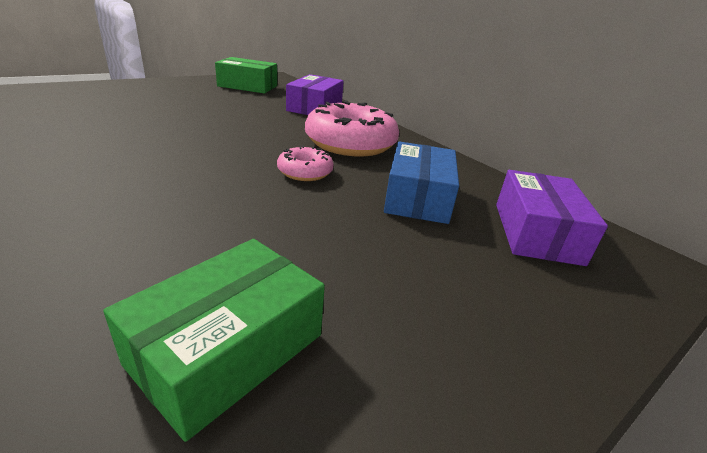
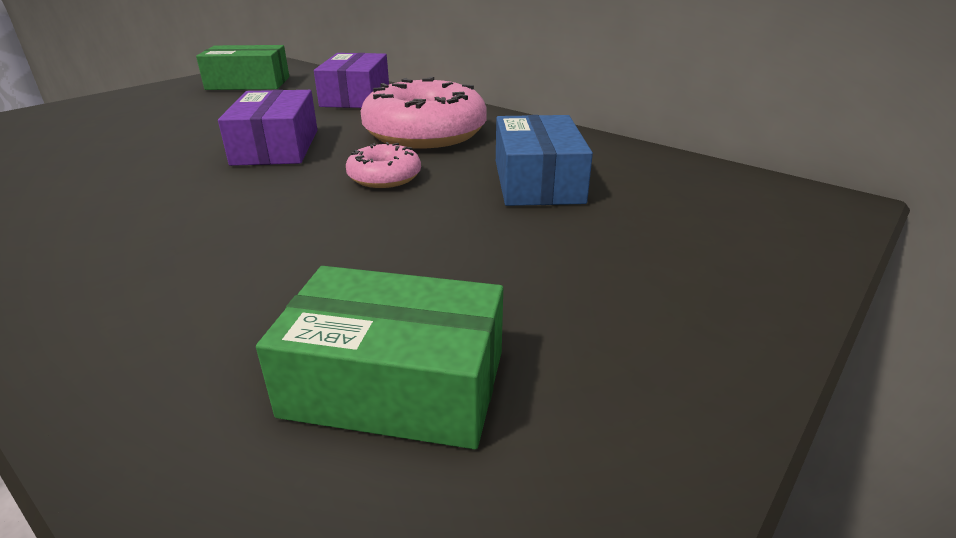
camera: 10 degrees left, 0 degrees up
(227, 349) = (395, 383): green box -> green box turned 75 degrees clockwise
(536, 232) = (688, 194): purple box -> purple box (276, 147)

